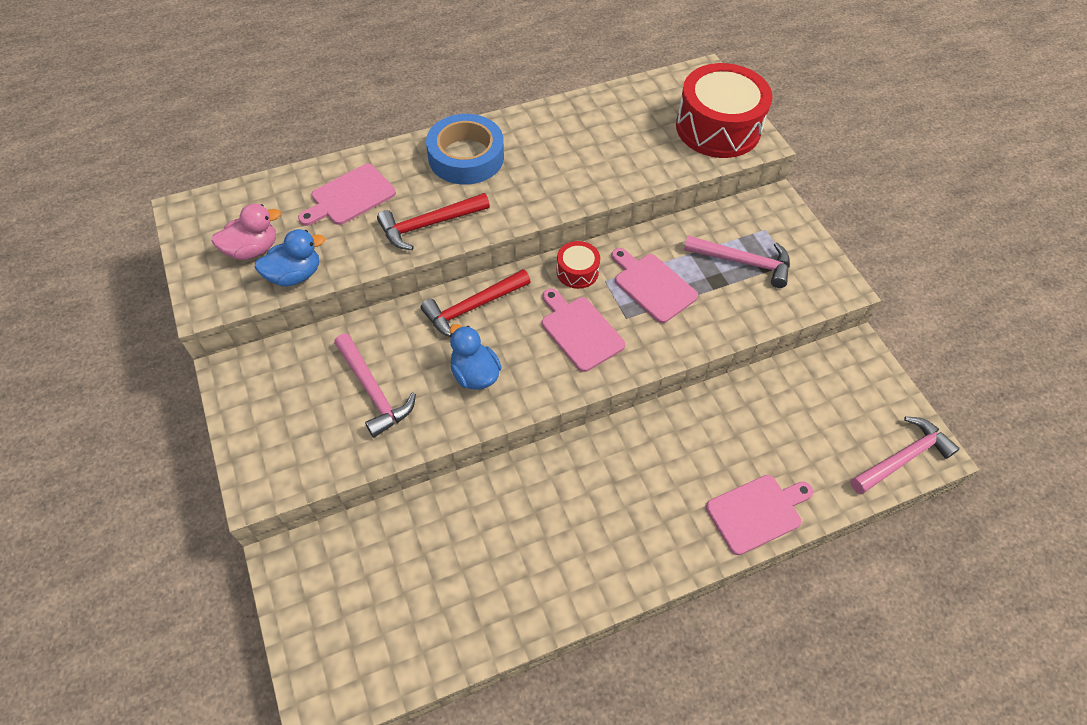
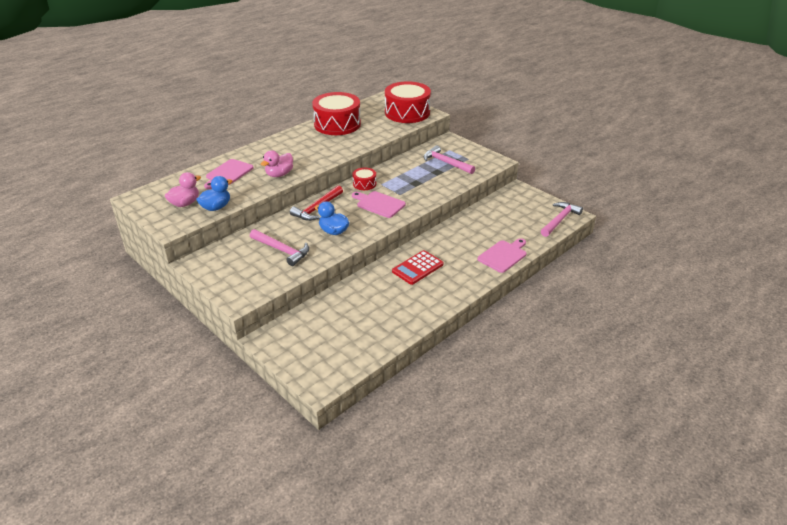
camera: 20 degrees left, 20 degrees down
(429, 225) = (279, 174): red hammer -> pink duck
(466, 157) = (283, 147): blue tape -> none
(581, 124) = (337, 124): none -> red drum
(593, 488) = (417, 268): none -> red calculator
(652, 285) = (406, 180): pink cutting board -> none
(743, 262) = (446, 163): pink hammer -> pink hammer turned 135 degrees counterclockwise

